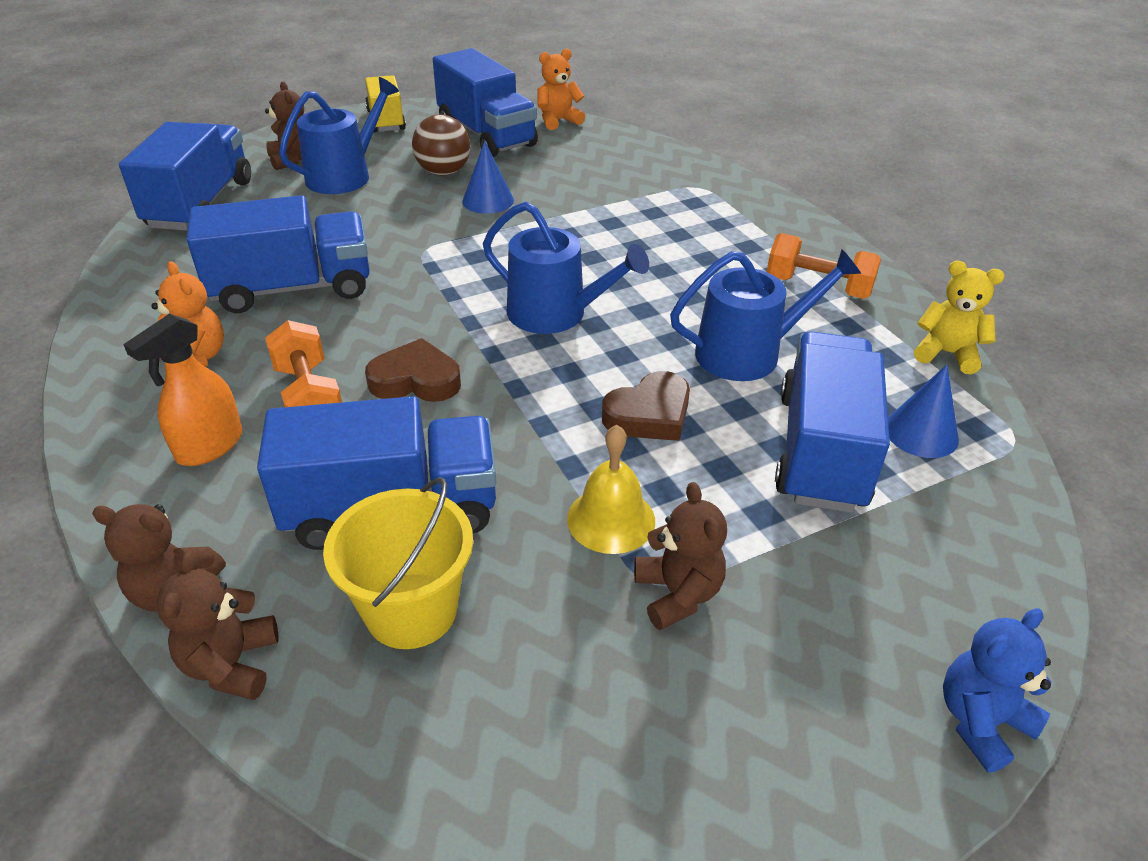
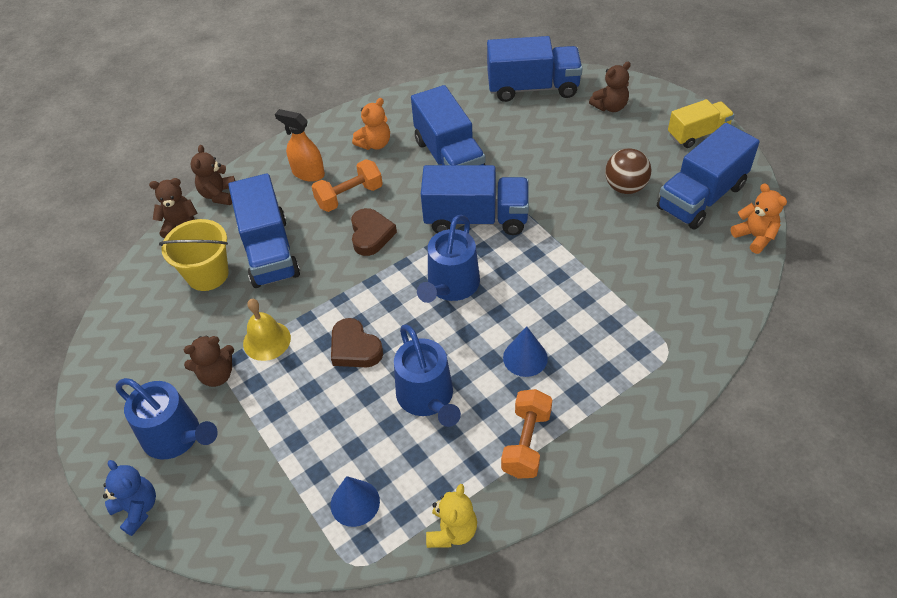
camera: 85 degrees right, 10 degrees up
(344, 176) = (597, 138): blue watering can -> blue watering can (176, 436)
(488, 201) = (590, 221): blue cone -> blue cone (525, 358)
(821, 450) = (331, 441): blue truck -> blue truck (476, 219)

